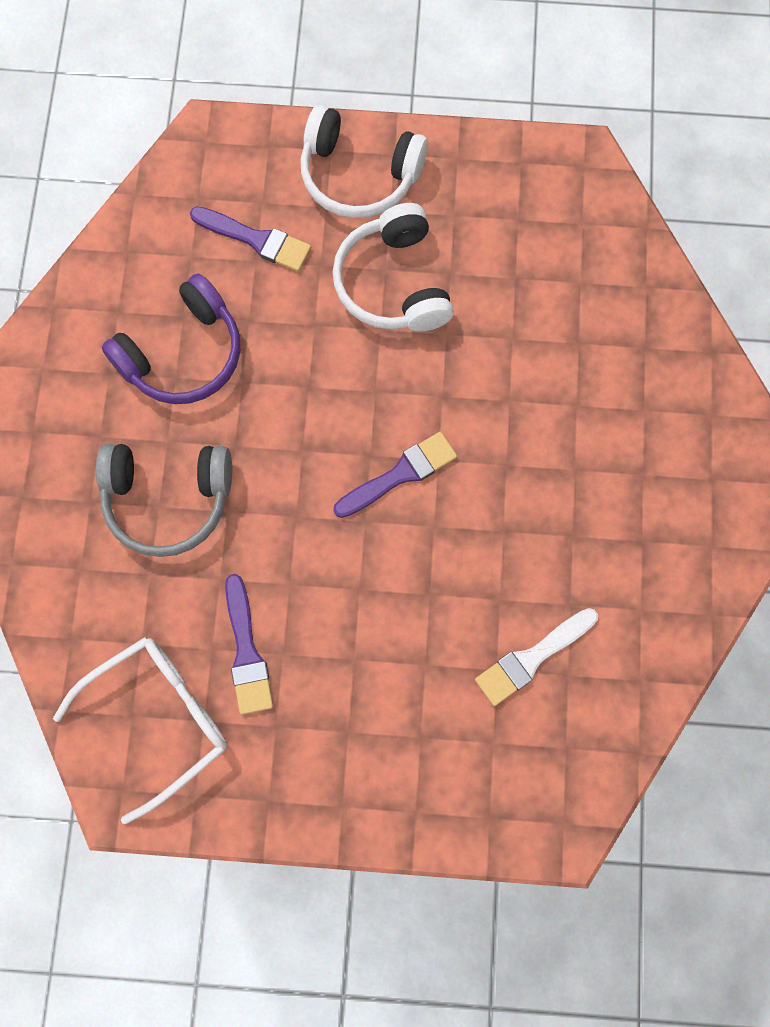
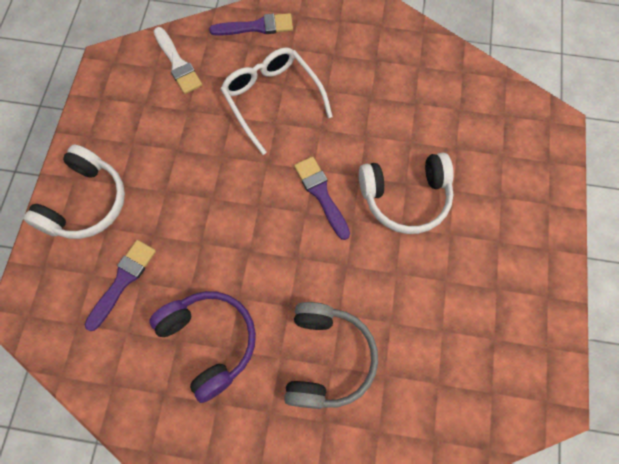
camera: 85 degrees left, 5 degrees down
(157, 720) = (494, 373): white glasses -> white glasses (272, 100)
(246, 651) = (444, 306): purple brush -> purple brush (256, 27)
(394, 283) = (177, 186): white headphones -> white headphones (405, 197)
(532, 658) = (449, 128): white brush -> white brush (177, 63)

